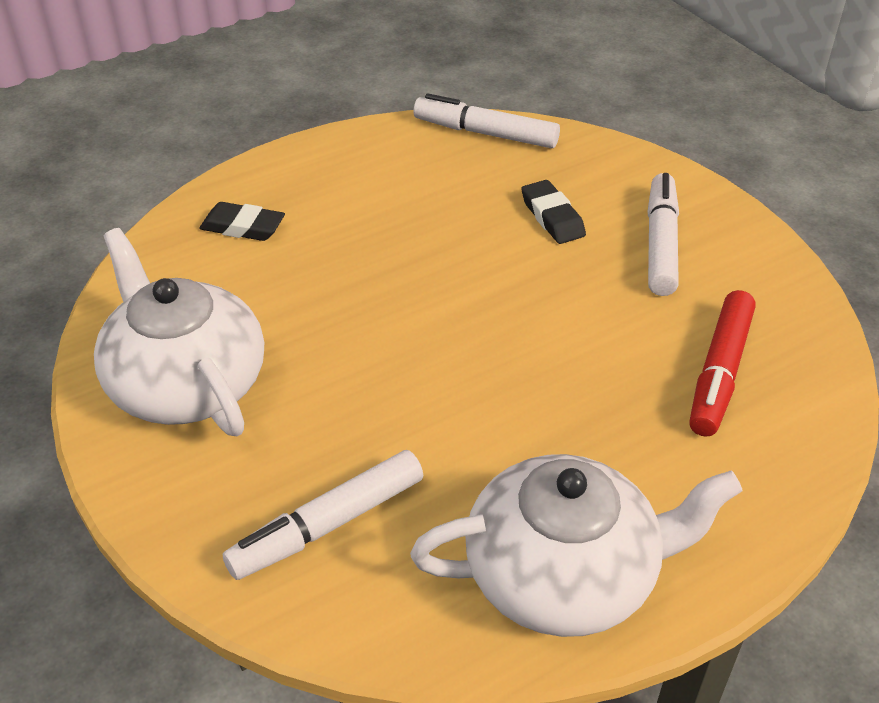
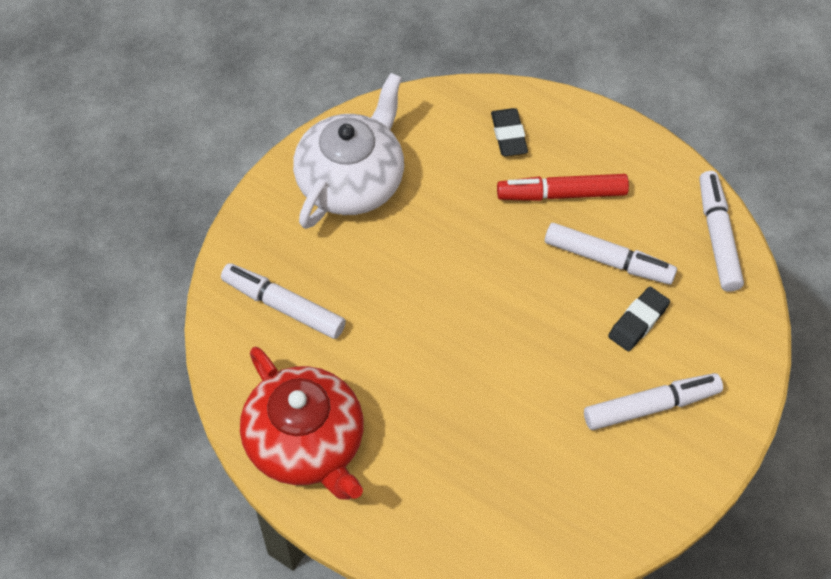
camera: 65 degrees right, 15 degrees up
(462, 211) = (608, 260): none -> white marker
(564, 575) = (306, 443): white teapot -> red teapot
(719, 372) = (527, 485): red marker -> red marker (562, 194)

